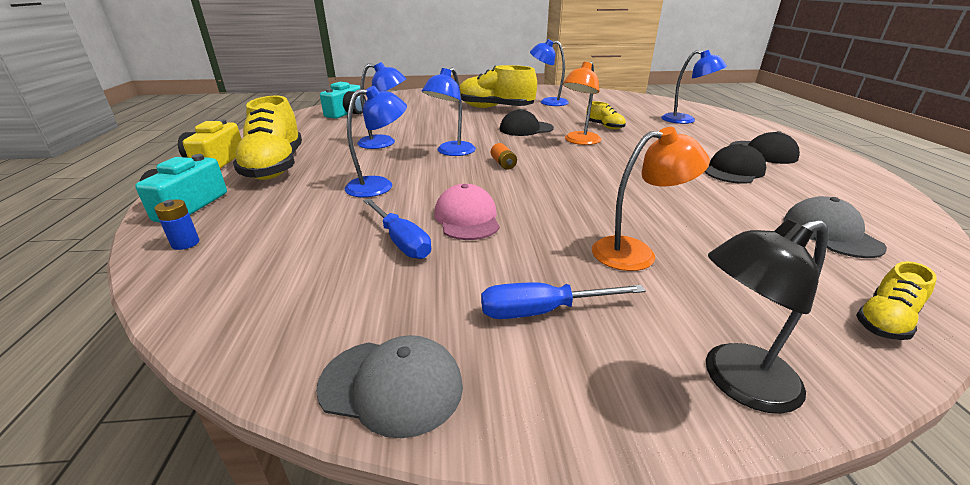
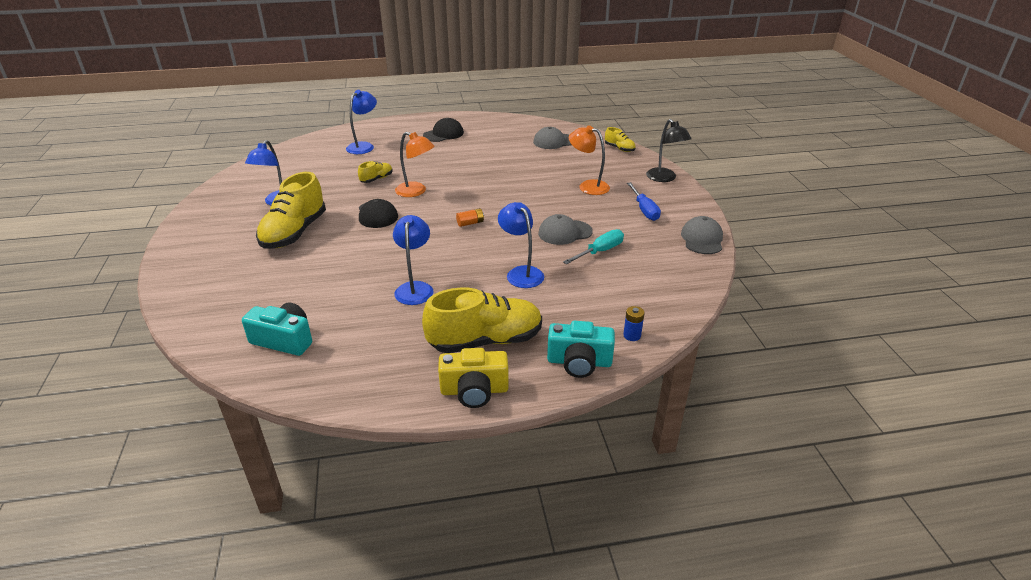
camera: 95 degrees left, 5 degrees up
(401, 241) = (600, 251): blue screwdriver -> turquoise screwdriver
(451, 152) = (442, 248): blue lamp -> none
(467, 218) = (564, 232): pink cap -> grey cap
(636, 252) = (588, 186): orange lamp -> orange lamp turned 45 degrees counterclockwise
(733, 171) = (477, 148): black cap -> none

